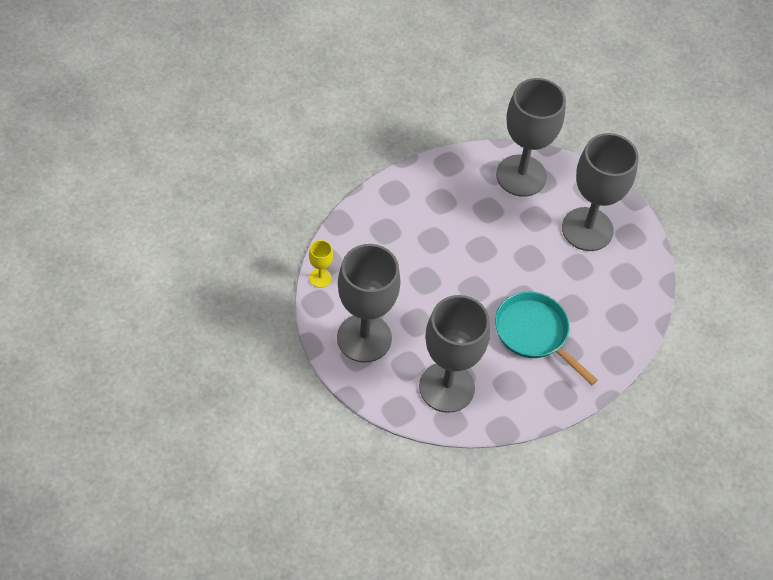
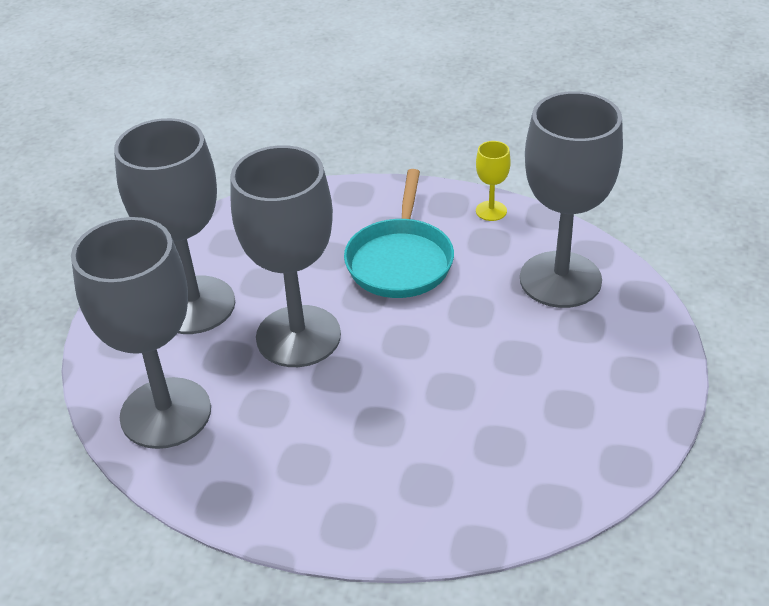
camera: 125 degrees left, 15 degrees down
(320, 278) = (588, 492): yellow goblet -> yellow goblet (491, 211)
(364, 338) = (604, 384): grey goblet -> grey goblet (298, 336)

